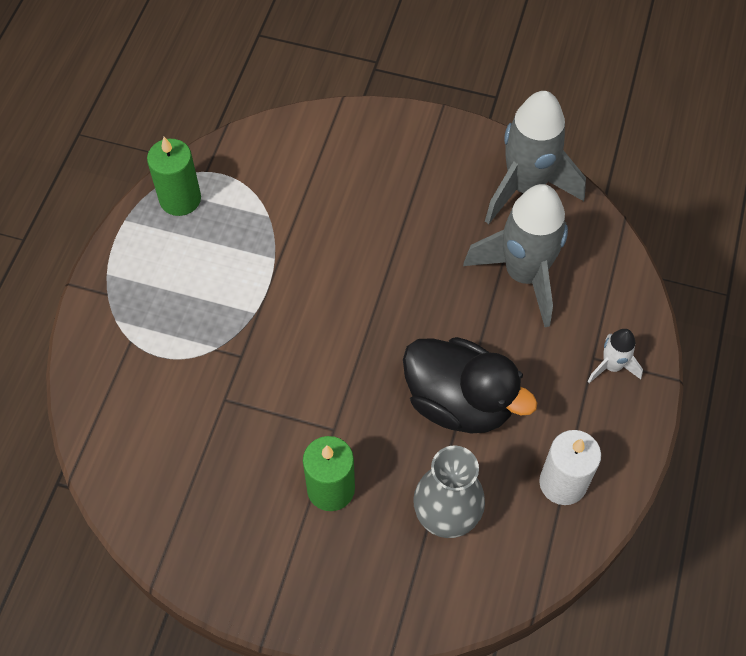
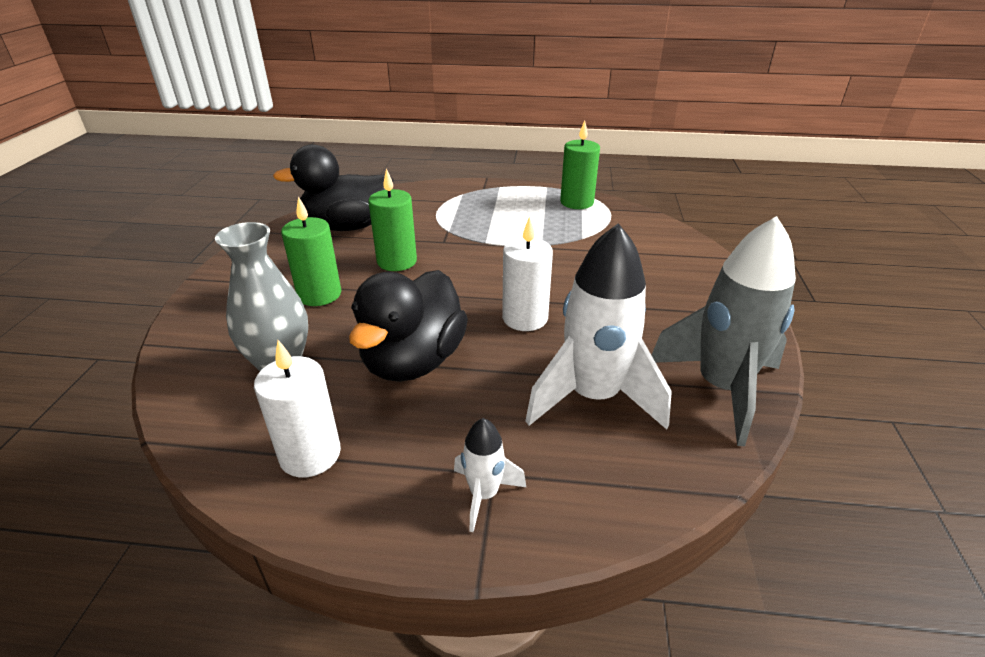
camera: 80 degrees right, 25 degrees down
(173, 463) = (348, 226): none -> black duck
(277, 408) = (397, 261): none -> green candle
(410, 301) = (525, 318): none -> white candle
(524, 275) = (593, 397): grey rocket -> white rocket

